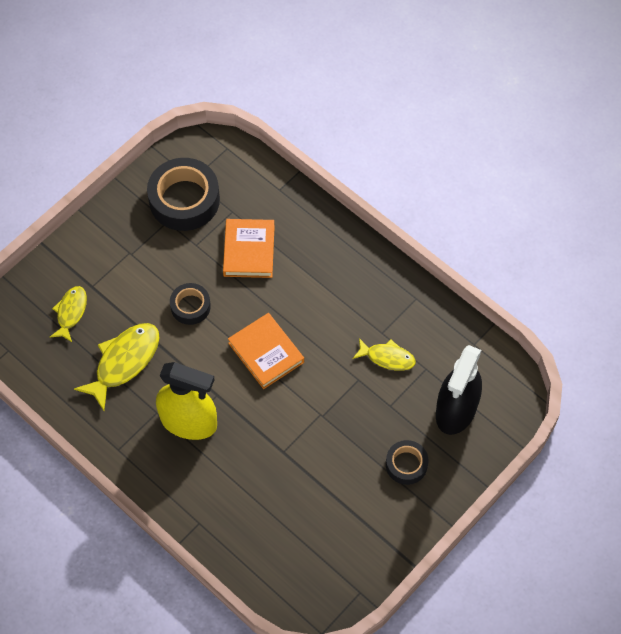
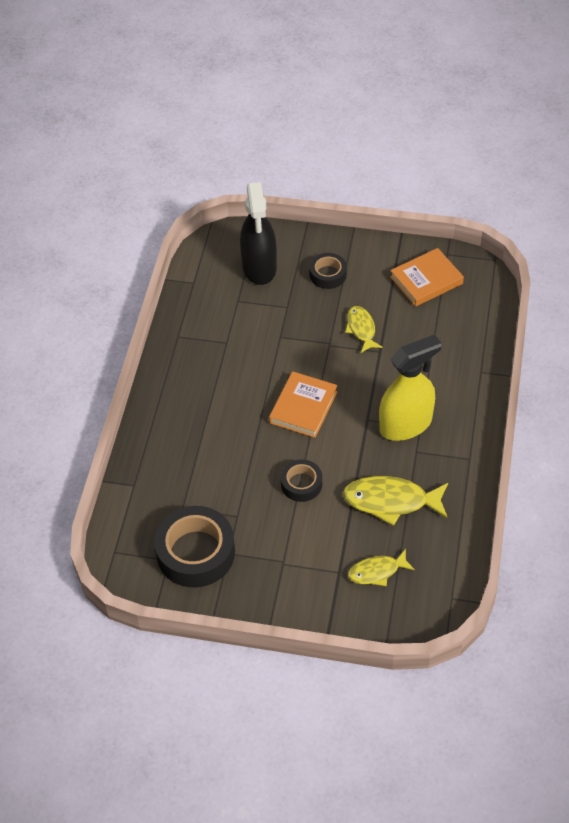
camera: 120 degrees left, 10 degrees down
(189, 422) = (406, 424): yellow spray bottle -> yellow spray bottle turned 75 degrees clockwise
(249, 250) = (214, 472): orange book -> orange book (426, 280)
(387, 357) = (246, 328): yellow fish -> yellow fish (361, 329)
(456, 410) = (259, 267): black spray bottle -> black spray bottle turned 90 degrees clockwise

